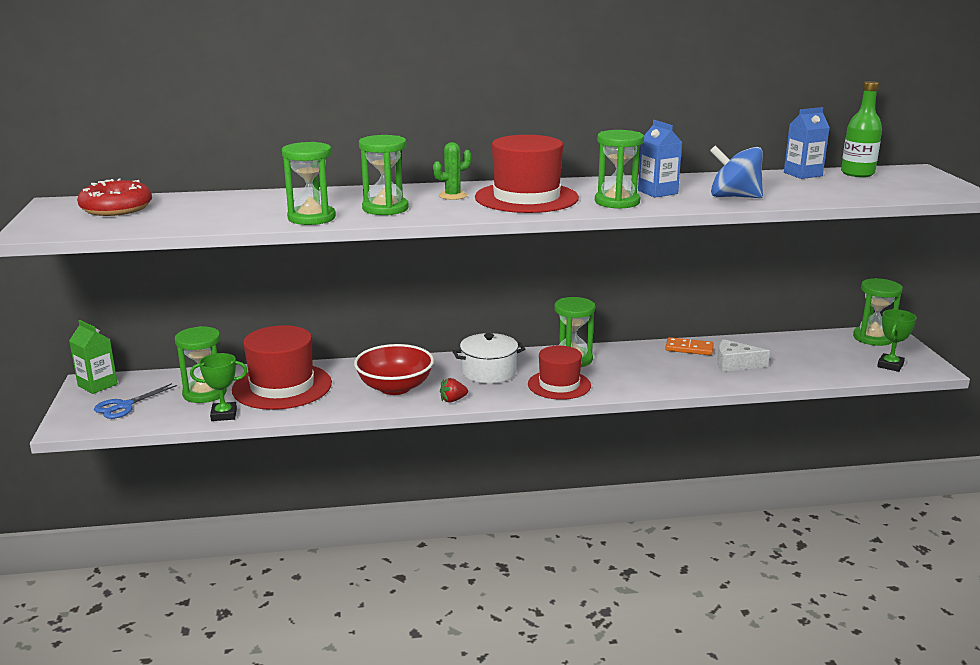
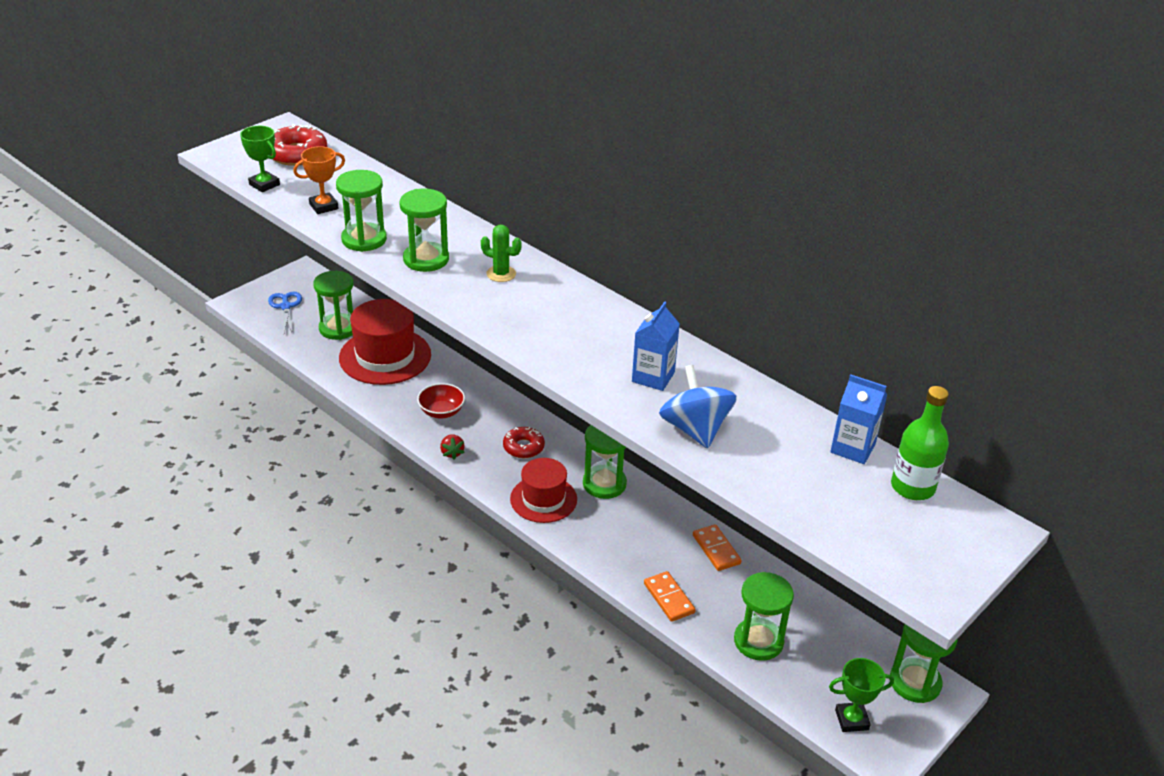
camera: 50 degrees right, 15 degrees up
(97, 385) = (303, 277): green carton -> none
(124, 406) = (286, 307): blue scissors -> blue scissors turned 75 degrees clockwise
(224, 415) = (316, 356): green trophy -> green trophy (264, 184)
(227, 218) = (323, 206): none -> orange trophy
(395, 387) = (441, 412): red bowl -> red bowl, size x0.61
(453, 400) = (452, 453): red strawberry -> red strawberry turned 135 degrees counterclockwise
(489, 372) = (523, 447): white pot -> red donut
(526, 198) = (541, 312): red hat -> none
(617, 202) = (588, 366): green hourglass -> green hourglass (758, 641)
(720, 379) = (669, 598): none -> orange domino
(735, 364) = (716, 596): white cheese -> none

